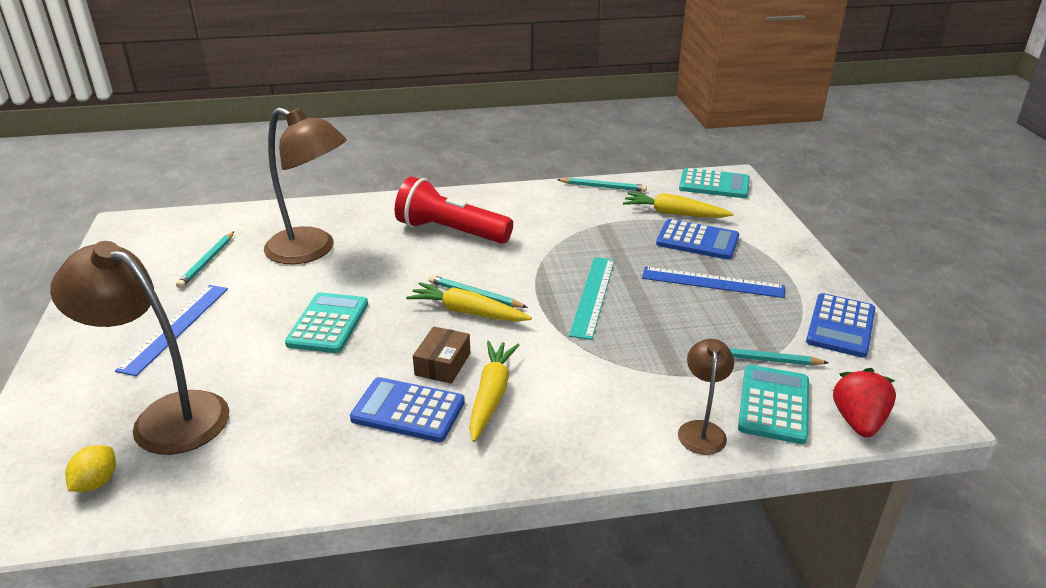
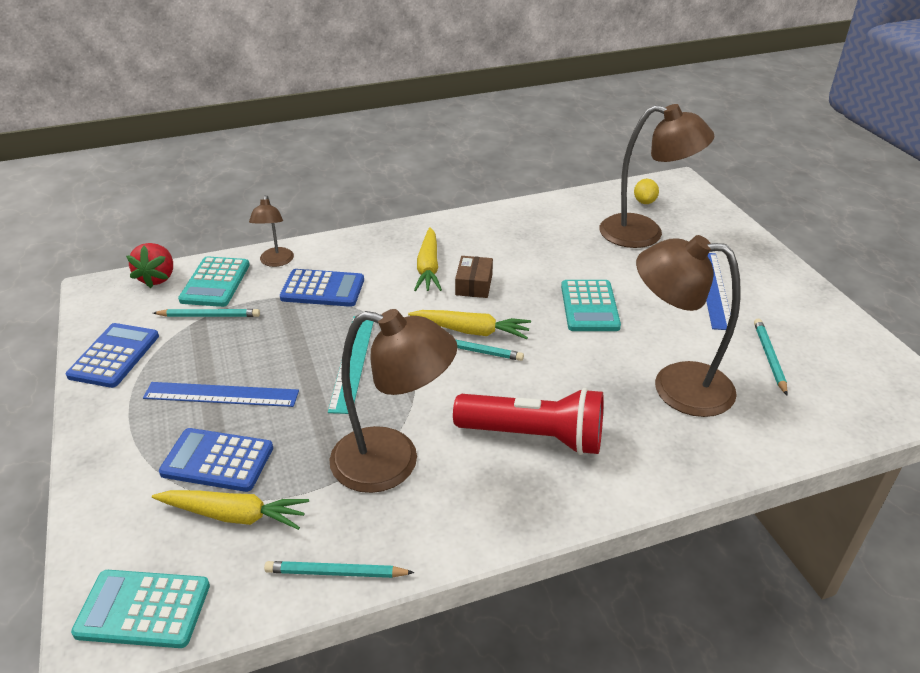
camera: 170 degrees right, 5 degrees up
(408, 410) = (484, 252): blue calculator -> blue calculator (322, 289)
(563, 228) = (393, 463): none -> brown lamp

